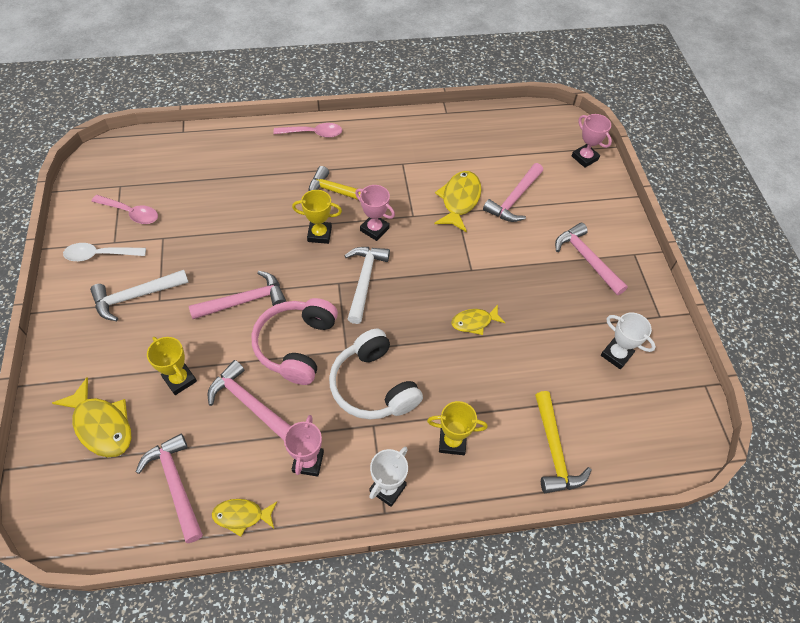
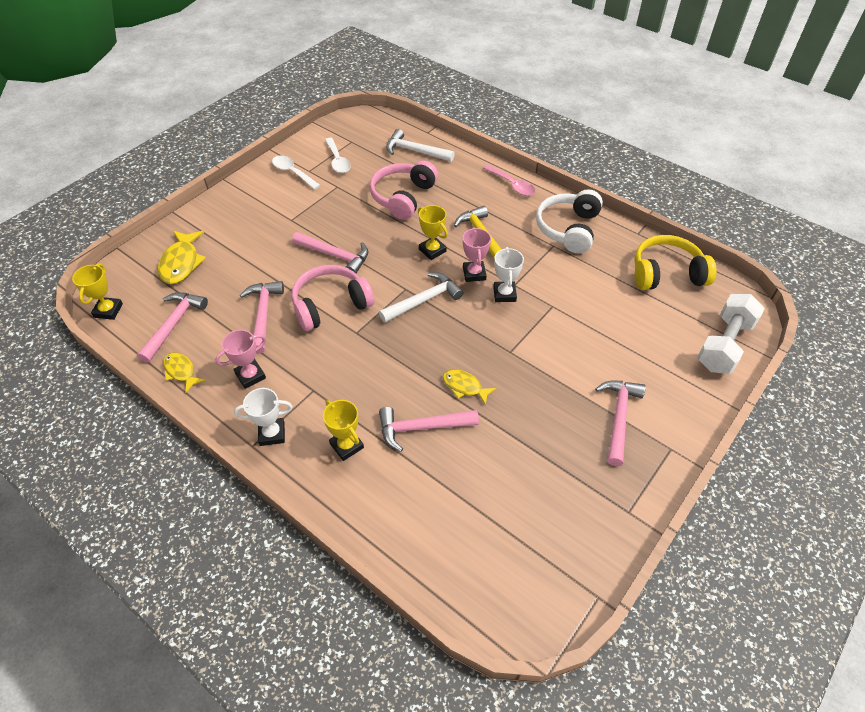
camera: 50 degrees right, 5 degrees down
(131, 213) = (337, 161): pink spoon -> white spoon
(135, 296) = (281, 208): white hammer -> white hammer (415, 151)
(180, 379) = (246, 271): yellow trophy -> yellow trophy (108, 310)
(237, 206) = (403, 197): none -> pink headphones
(373, 386) = (344, 367): white headphones -> white headphones (568, 229)
(459, 200) = (564, 299): yellow fish -> none
(498, 131) = (666, 273): none -> yellow headphones
(514, 199) = (612, 330): pink hammer -> pink hammer (421, 428)
(554, 451) = (406, 519): yellow hammer -> none
(584, 158) = (724, 345): pink trophy -> white dumbbell
(616, 355) = (547, 503): white trophy -> white trophy (504, 294)

